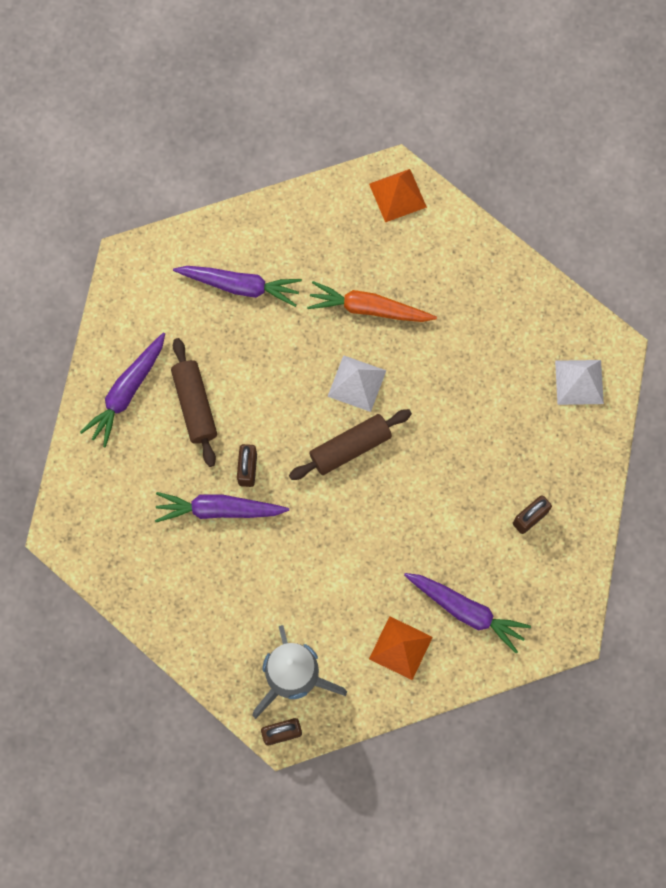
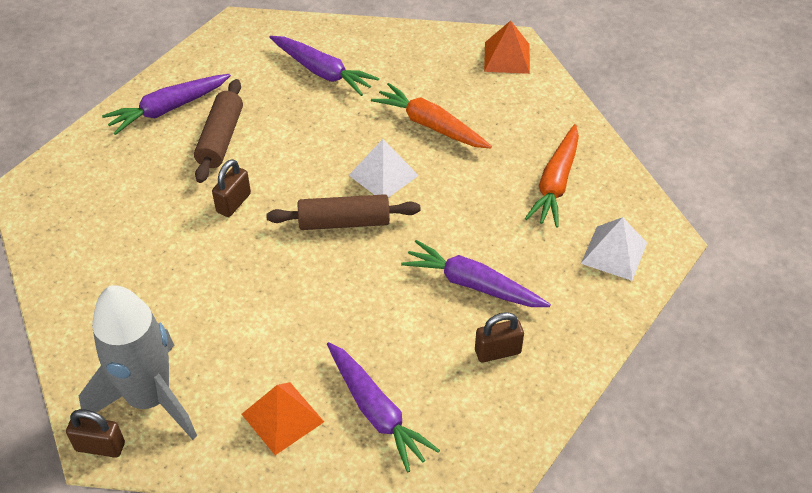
camera: 25 degrees right, 25 degrees down
(219, 510) = (184, 224): purple carrot -> purple carrot (473, 284)
(503, 328) = (555, 183): none -> orange carrot

